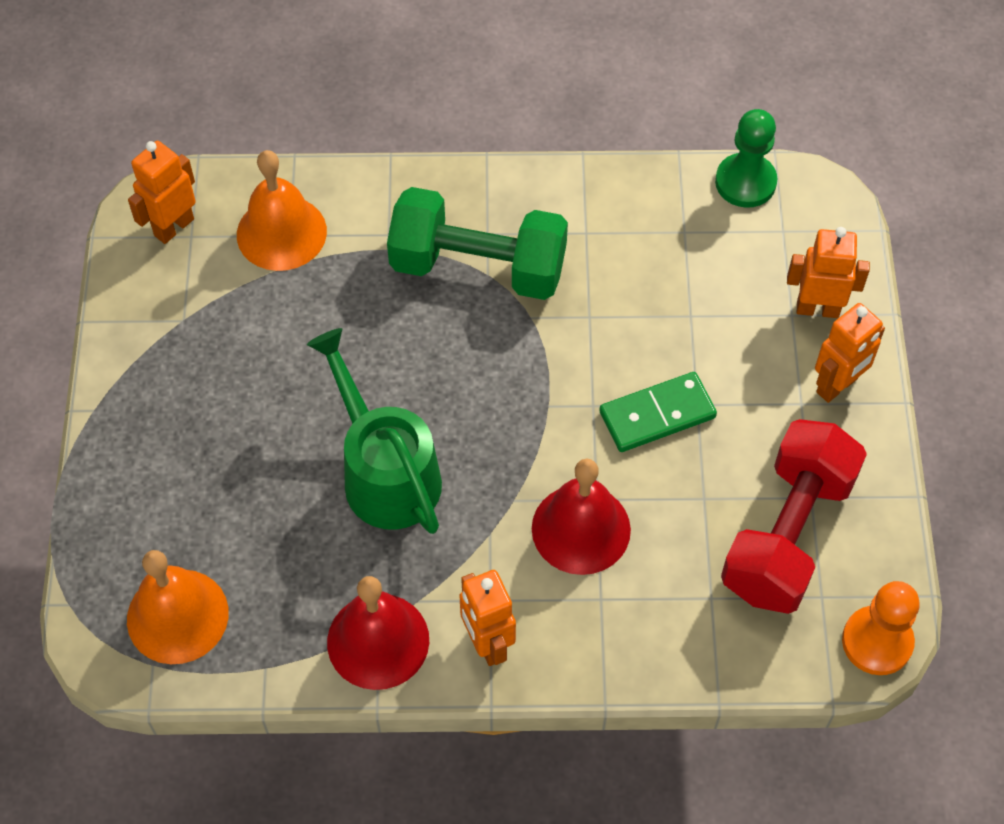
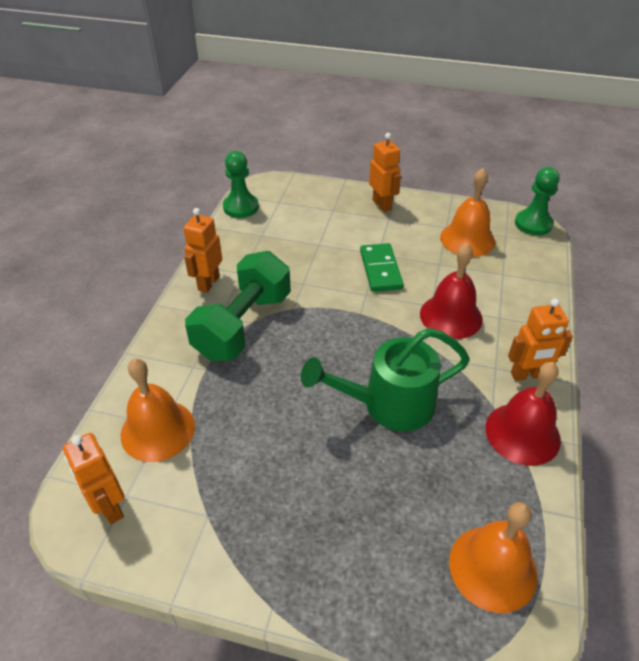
camera: 75 degrees left, 15 degrees down
(787, 534) = (467, 239): red dumbbell -> orange bell
(817, 309) = (333, 201): orange robot -> orange robot (208, 283)
(877, 642) = (533, 224): orange pawn -> green pawn

